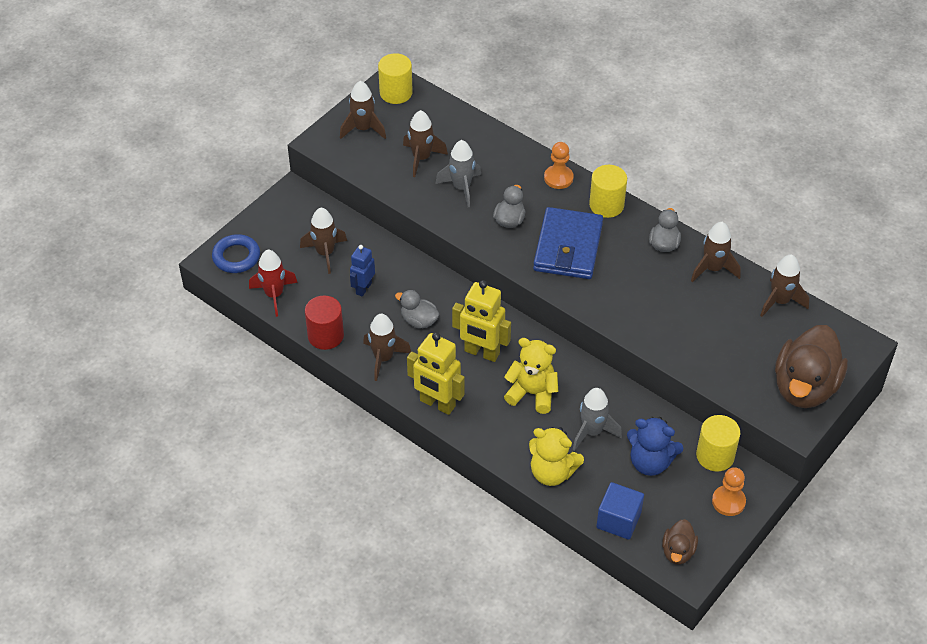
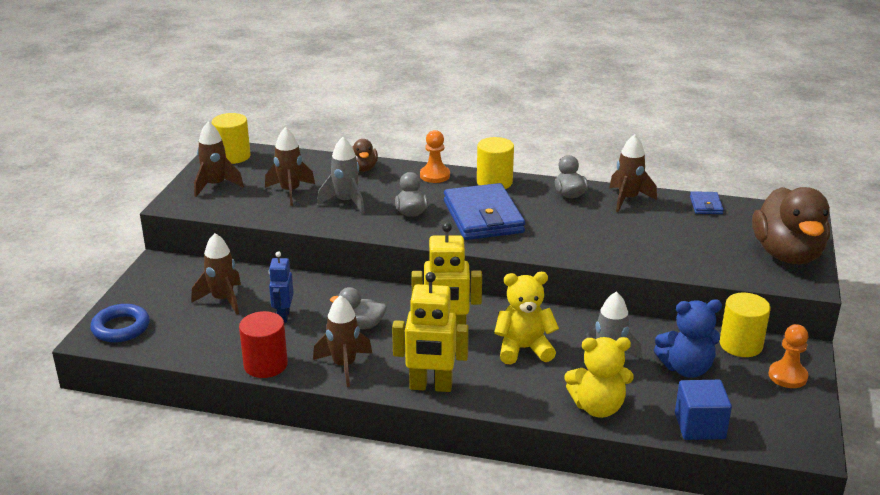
camera: 25 degrees left, 20 degrees down
(274, 295) = (184, 347): red rocket -> none
(678, 551) = (781, 433): brown duck -> brown duck (363, 168)
(780, 301) = (706, 205): brown rocket -> blue wallet

